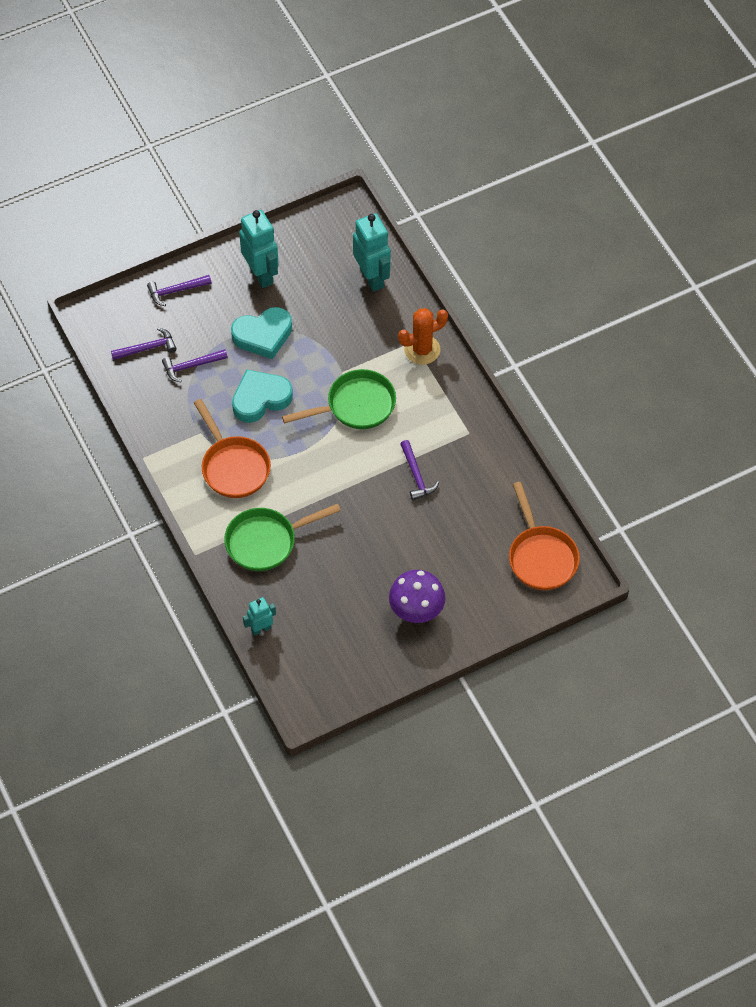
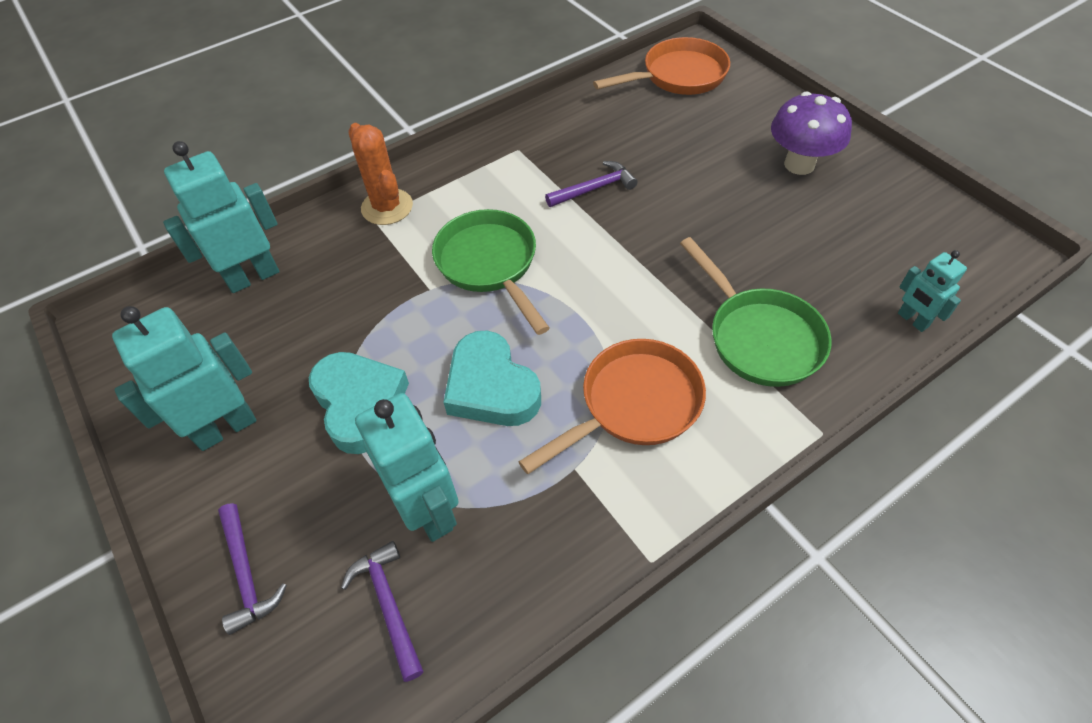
camera: 95 degrees left, 5 degrees down
(191, 366) = (430, 510): purple hammer -> turquoise robot

